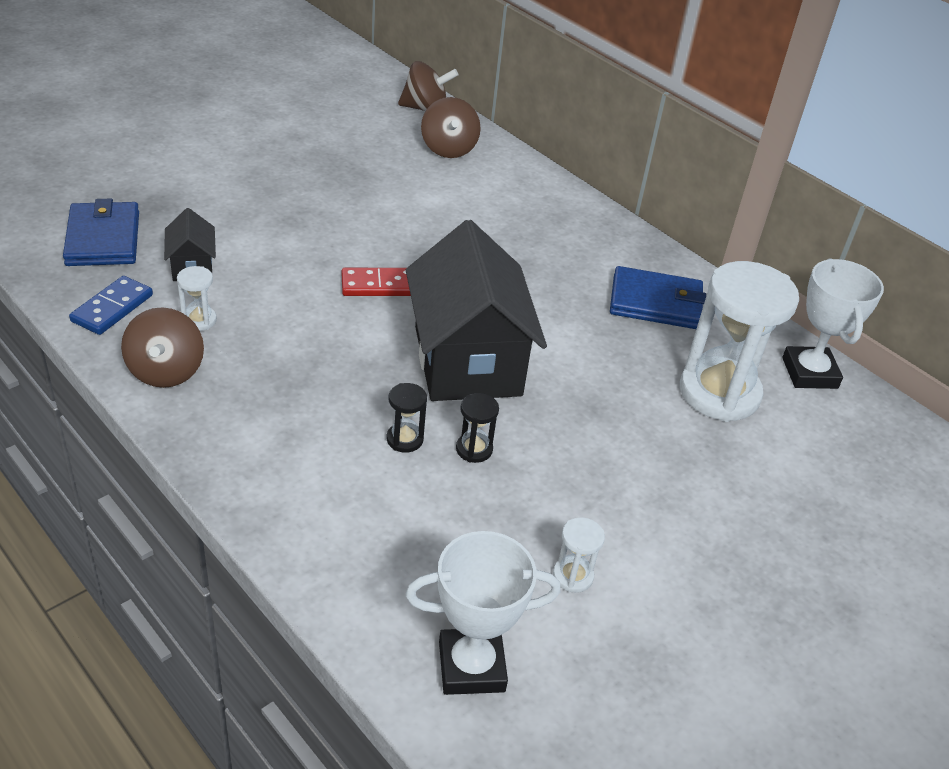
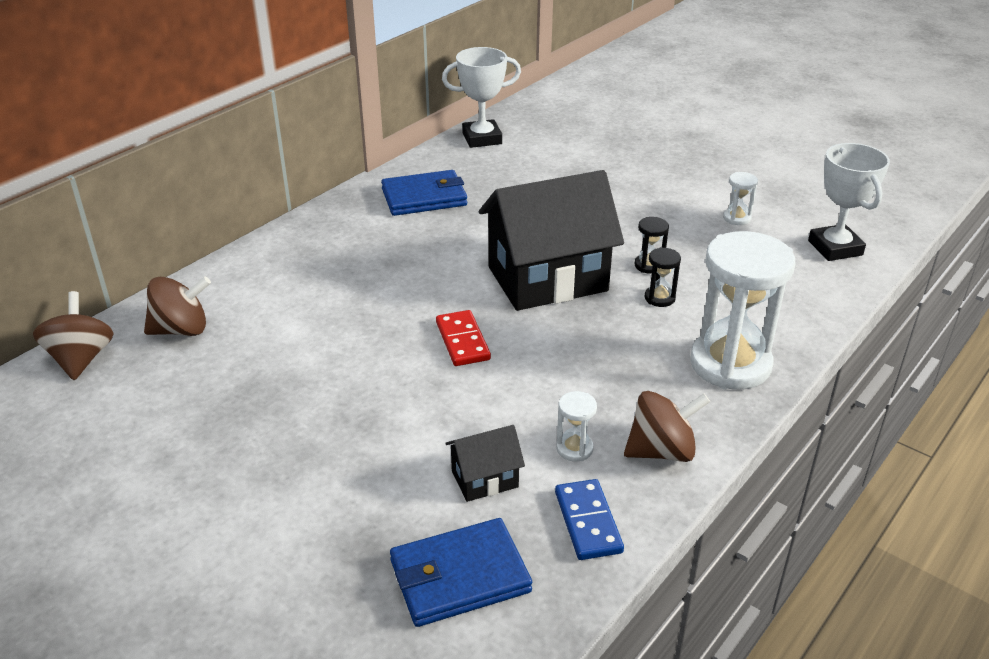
camera: 95 degrees left, 5 degrees down
(112, 308) = (588, 522): blue domino -> blue domino turned 60 degrees clockwise
(656, 303) = (424, 197): blue wallet -> blue wallet turned 75 degrees clockwise
(719, 393) = (524, 171): white hourglass -> white hourglass (730, 364)

